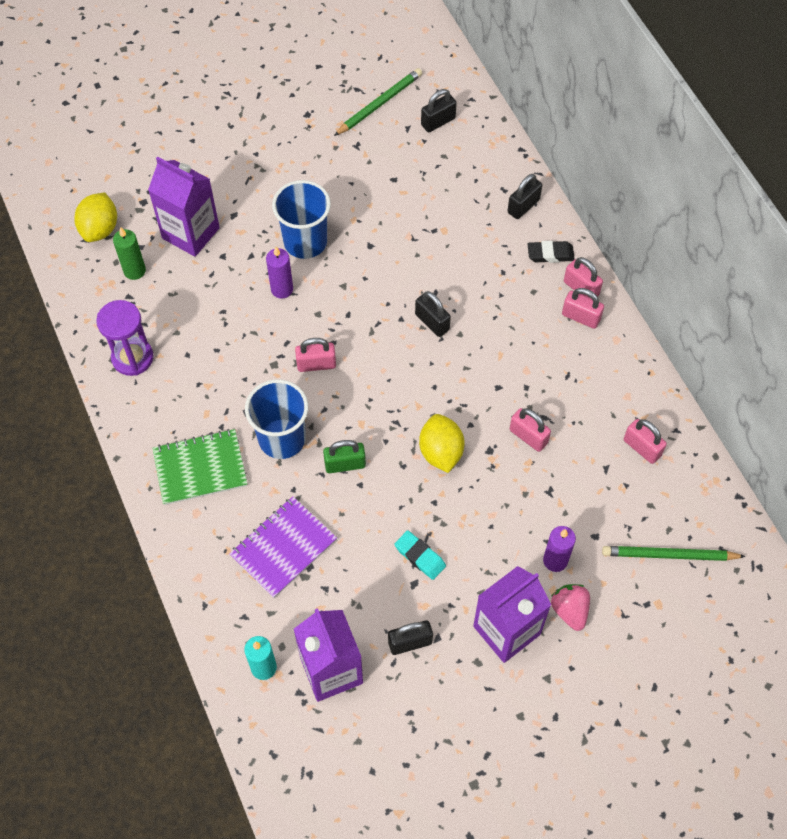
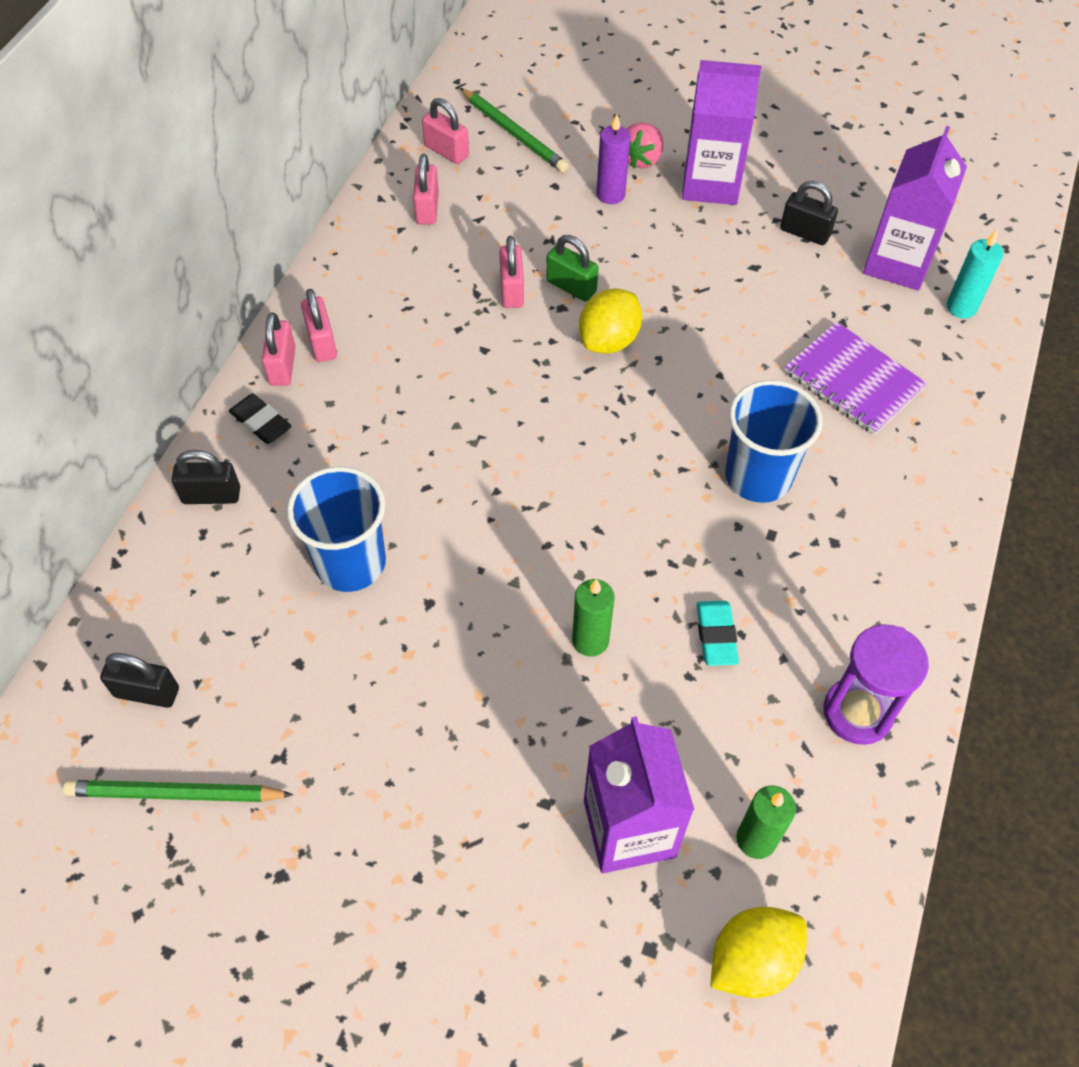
camera: 135 degrees left, 5 degrees down
(200, 468) = (878, 518): green notebook -> none
(282, 289) = (590, 640): purple candle -> green candle
(283, 548) = (853, 380): purple notebook -> purple notebook turned 45 degrees clockwise
(305, 242) = (497, 677): blue cup -> blue cup (350, 563)
(316, 364) = (642, 520): pink padlock -> pink padlock (446, 151)
(345, 464) = (716, 402): green padlock -> green padlock (571, 286)
(420, 556) = (726, 280): turquoise eraser -> turquoise eraser (716, 636)
(432, 322) = (469, 460): black padlock -> none

